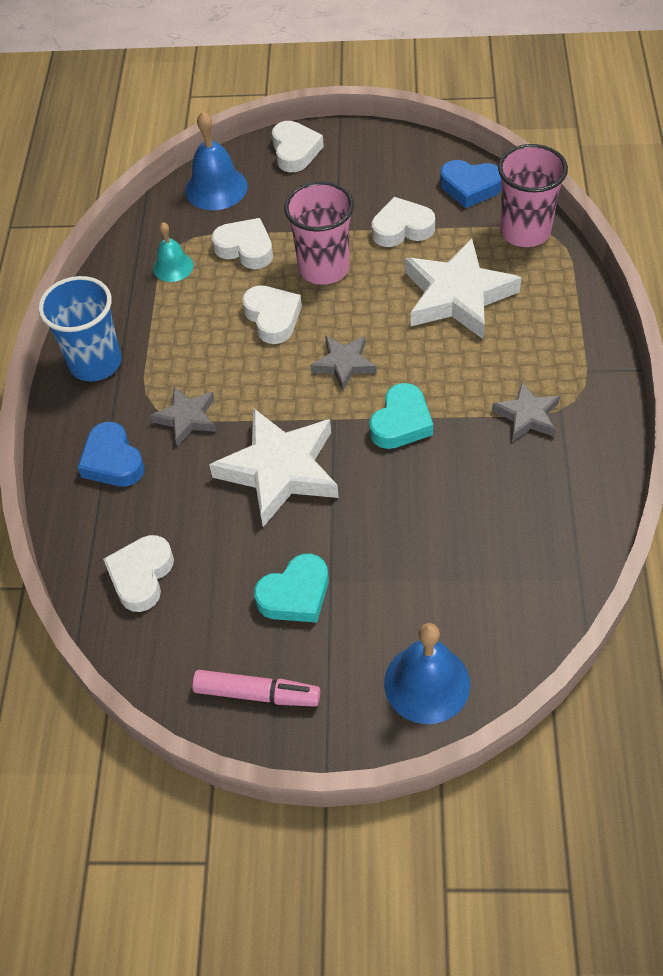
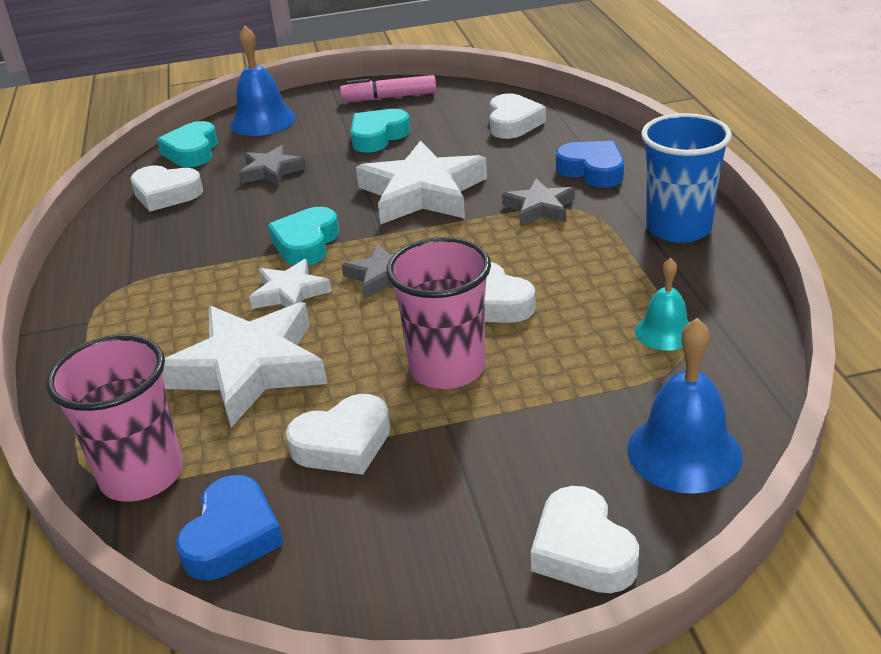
camera: 165 degrees right, 20 degrees down
(245, 248) = (575, 372): white heart -> white heart (166, 194)
(422, 364) = (289, 293): none -> white star
(470, 187) = (232, 536): blue heart -> blue heart turned 105 degrees clockwise
(516, 630) = (192, 151): none -> turquoise heart
(527, 415) = (166, 272): grey star -> grey star (271, 171)

